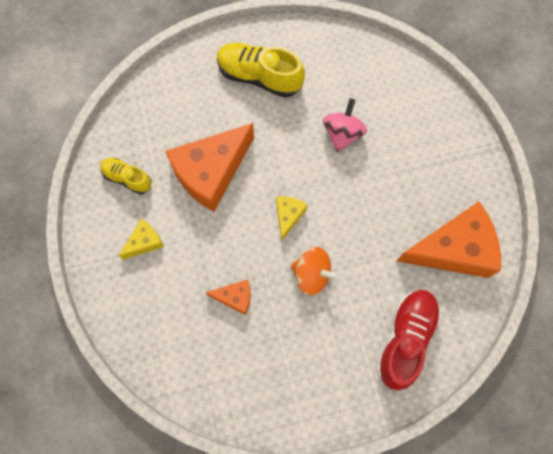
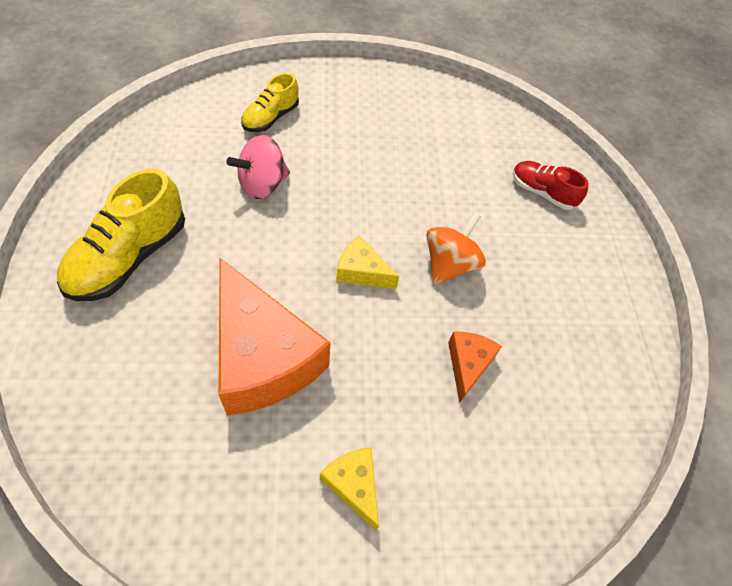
camera: 85 degrees left, 15 degrees down
(127, 178) = (227, 496): yellow shoe -> yellow shoe (271, 118)
(342, 134) = (262, 184): pink spinning top -> pink spinning top turned 60 degrees counterclockwise
(405, 339) = (542, 192): red shoe -> red shoe, size x0.59
(453, 249) = (443, 124): orange cheese -> none

